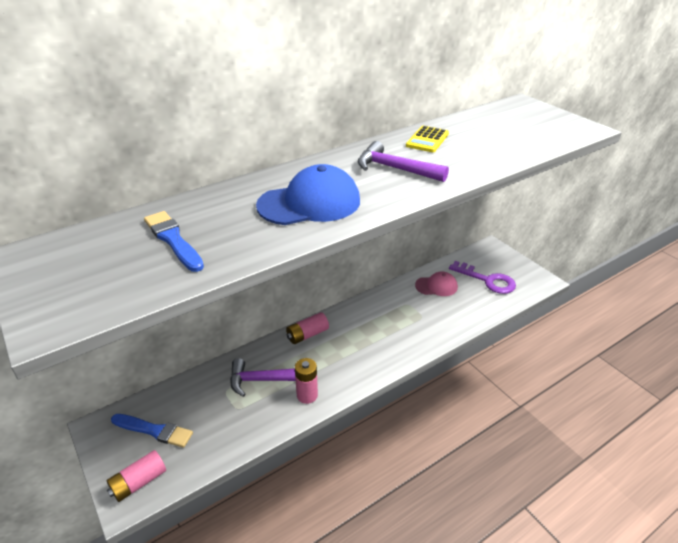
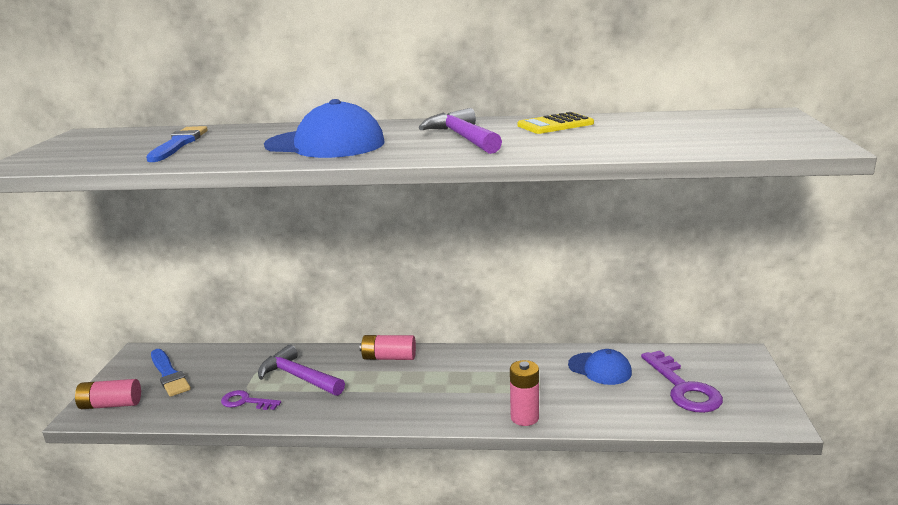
camera: 40 degrees right, 15 degrees down
(250, 419) = (245, 402): none -> purple key
(307, 395) = (317, 407): pink battery -> pink battery (524, 417)
(436, 286) = (600, 369): pink cap -> blue cap

